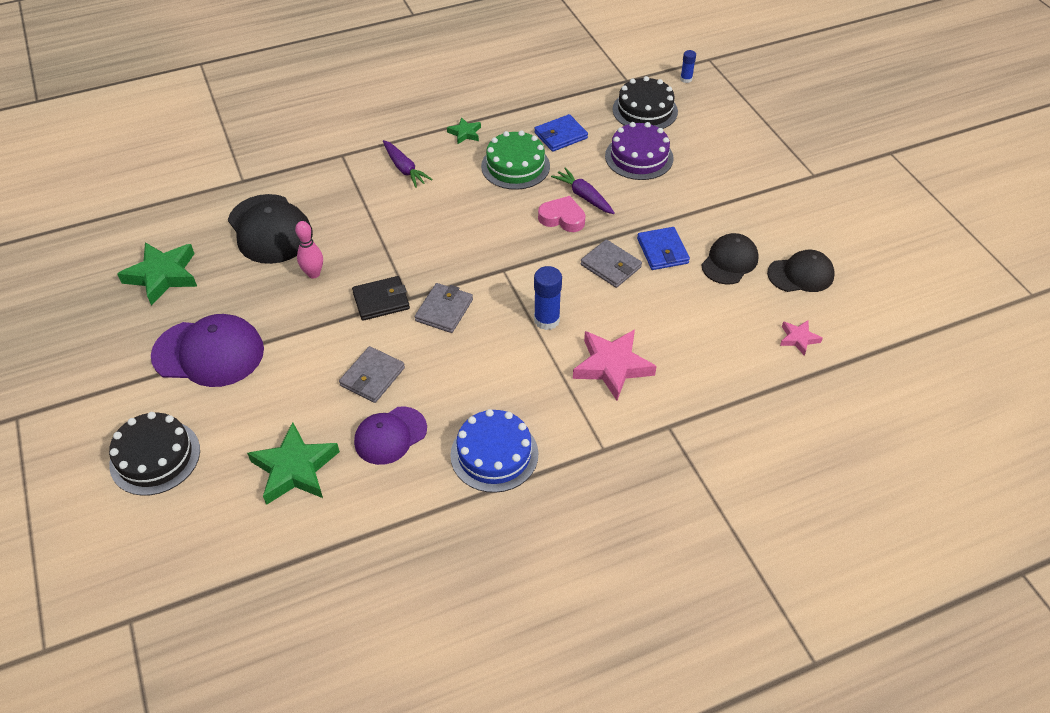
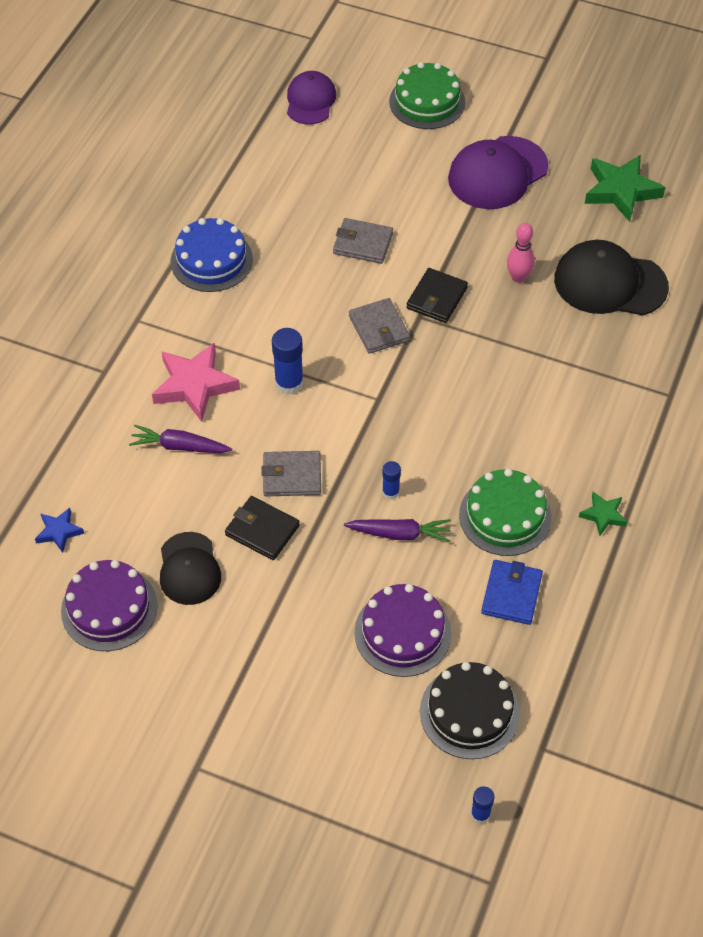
camera: 135 degrees right, 5 degrees up
(155, 457) = (427, 102): black cake -> green cake
(295, 469) = (331, 158): green star -> none
(372, 377) = (363, 243): grey wallet -> grey wallet turned 60 degrees counterclockwise
(390, 435) = (297, 219): purple cap -> purple cap (310, 101)
(404, 169) = (596, 427): purple carrot -> purple carrot (179, 446)
(562, 218) = (390, 492): pink heart -> blue glue stick
(662, 251) = (262, 530): blue wallet -> black wallet
(798, 339) = (59, 532): pink star -> blue star
(801, 274) = (109, 608): black cap -> purple cake

